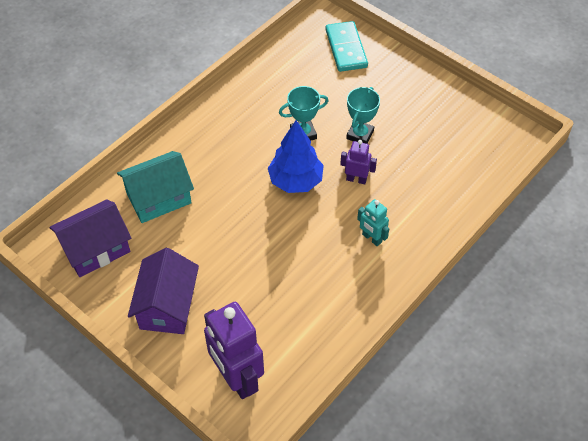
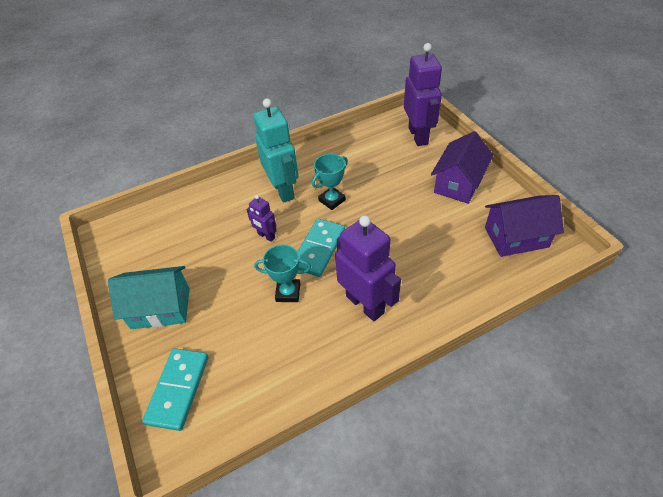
camera: 155 degrees left, 5 degrees down
(159, 198) = (451, 267): turquoise house -> turquoise house (161, 308)
(229, 143) = (365, 304): none -> purple robot
(295, 180) = (318, 249): blue tree -> turquoise domino
(360, 135) = (236, 275): turquoise trophy -> turquoise trophy (332, 200)
(371, 238) = (283, 190): turquoise robot -> turquoise robot, size x1.99

